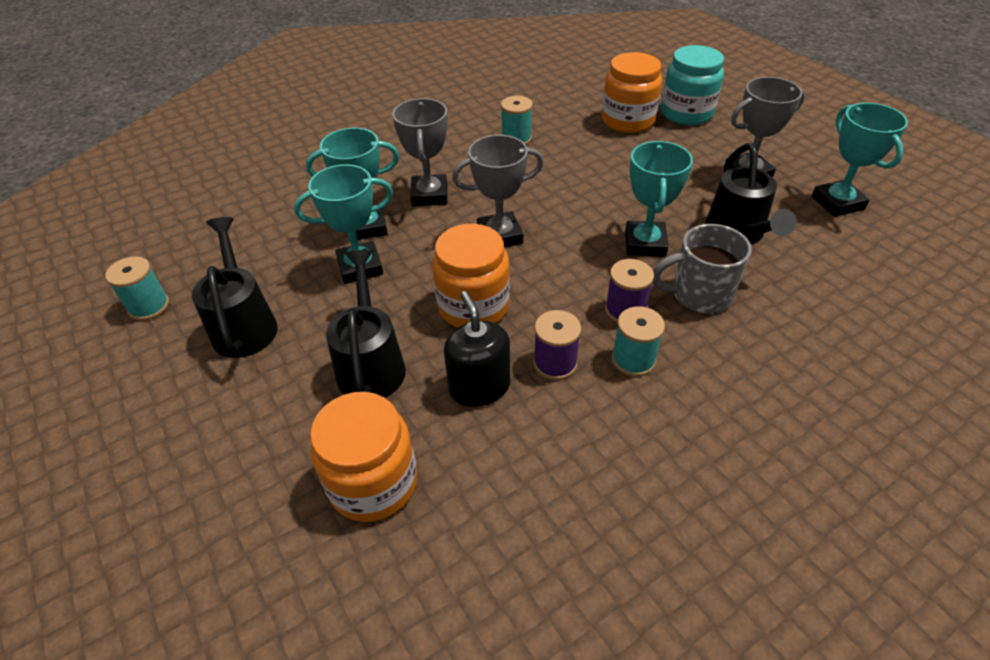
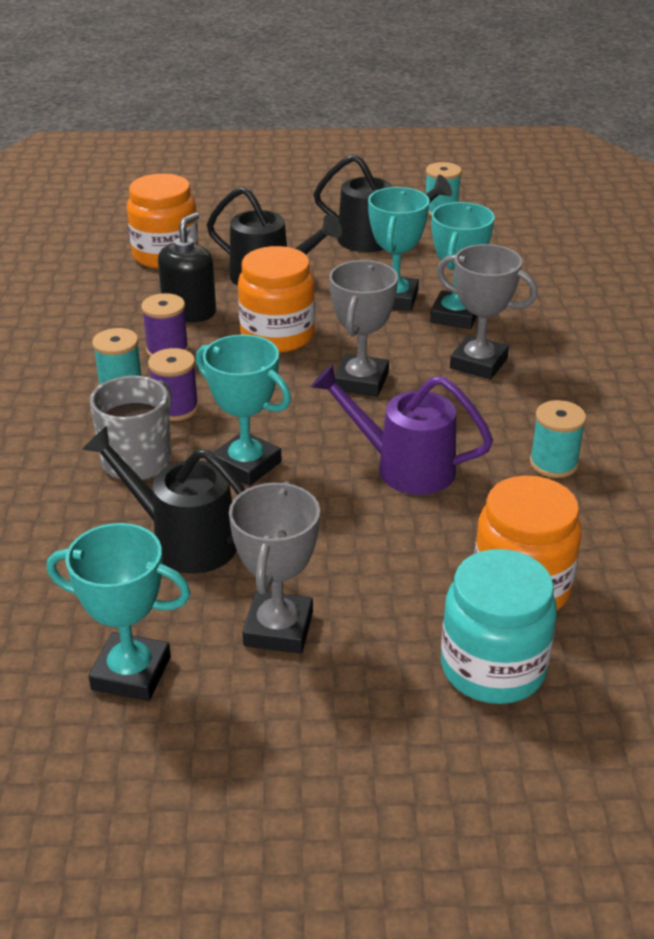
camera: 120 degrees right, 10 degrees down
(479, 387) = (189, 311): black soap dispenser -> black soap dispenser turned 75 degrees counterclockwise
(576, 184) = (404, 467): none -> purple watering can

